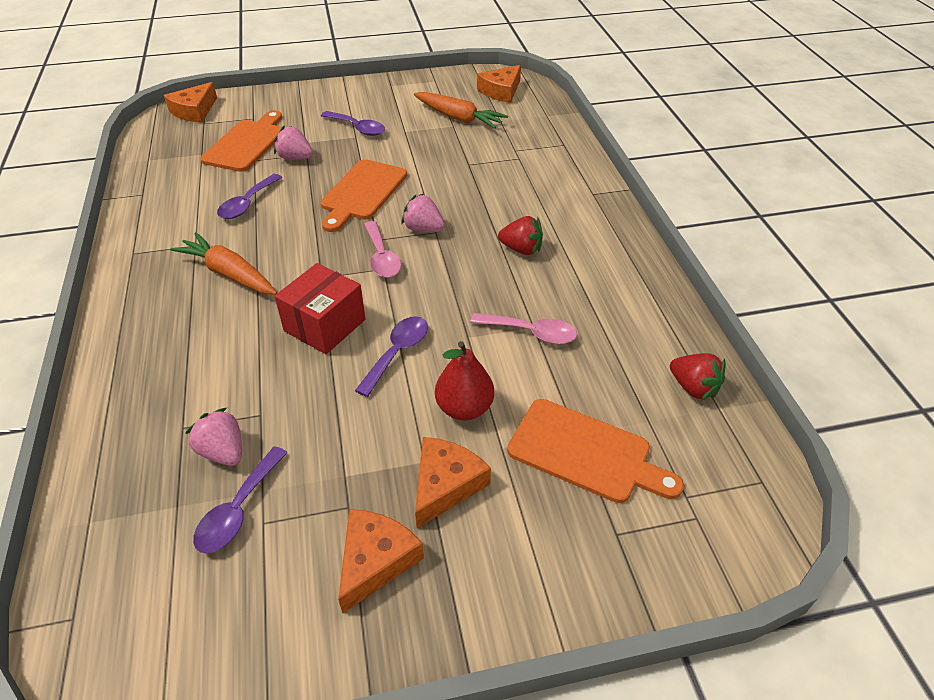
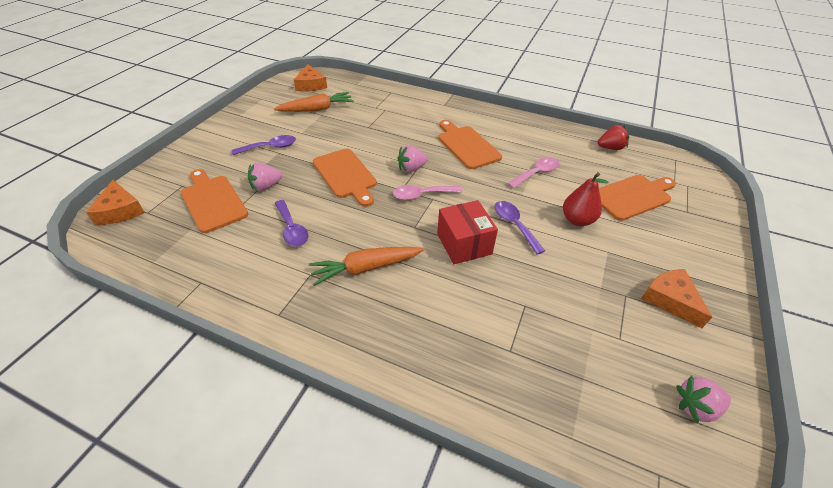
camera: 55 degrees left, 0 degrees up
(223, 451) = (547, 336): pink strawberry -> pink strawberry (696, 407)
(238, 510) = (604, 347): purple spoon -> none
(382, 257) = (421, 195): pink spoon -> pink spoon turned 150 degrees clockwise
(445, 484) = (629, 251): orange cheese -> none
(521, 249) = (467, 145): red strawberry -> orange cutting board

